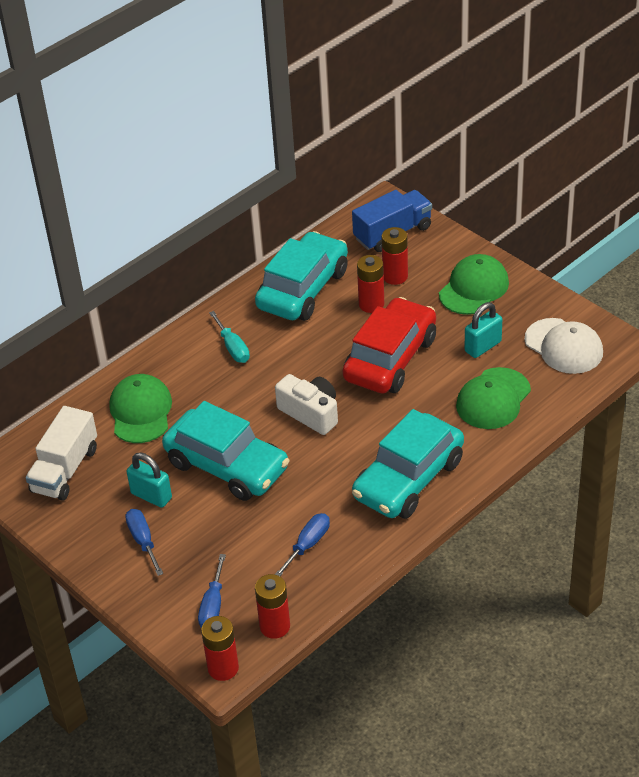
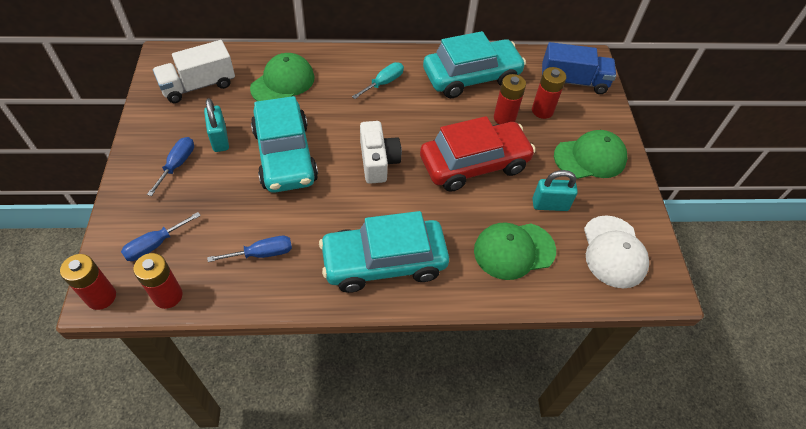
camera: 35 degrees right, 10 degrees up
(233, 348) = (384, 83): turquoise screwdriver -> turquoise screwdriver turned 150 degrees counterclockwise

